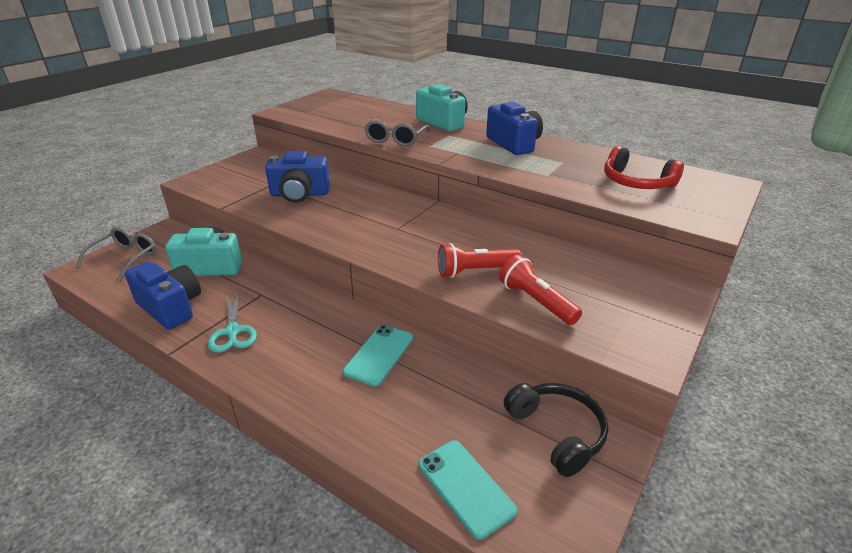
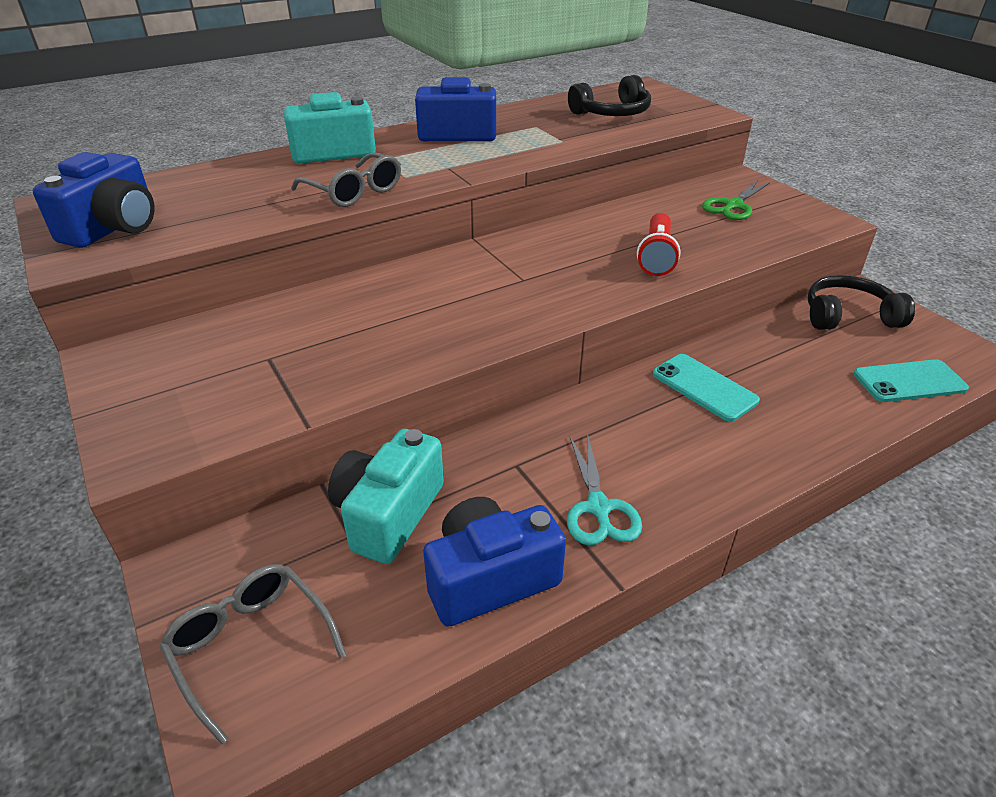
camera: 65 degrees left, 5 degrees up
(232, 331) = (598, 508): turquoise scissors -> turquoise scissors turned 75 degrees clockwise
(299, 194) = (340, 336): blue camera -> blue camera (114, 228)
(536, 301) = (729, 241): red flashlight -> none
(612, 294) = (733, 205): none -> green scissors
(636, 182) = (612, 113): red headphones -> black headphones

